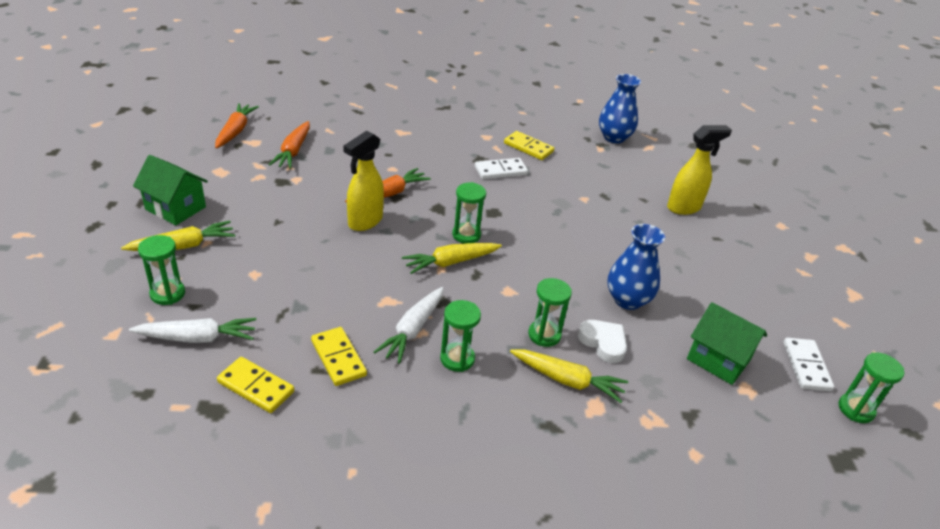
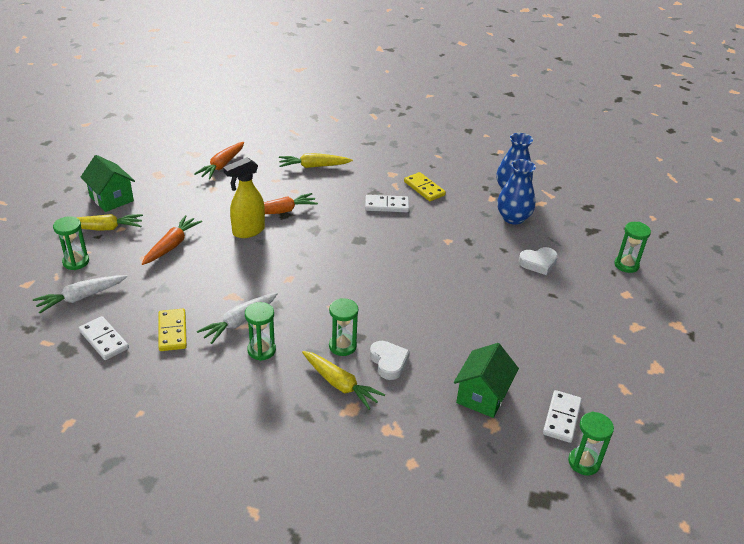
camera: 20 degrees right, 0 degrees up
(197, 338) = (81, 297): white carrot -> white carrot turned 135 degrees clockwise
(235, 131) = (185, 143): orange carrot -> orange carrot (172, 245)
(255, 387) = (104, 340): yellow domino -> white domino
(451, 262) = (299, 275): yellow carrot -> yellow carrot (313, 166)
(466, 235) = (325, 255): green hourglass -> green hourglass (626, 265)
(627, 300) = (432, 332): blue vase -> blue vase (513, 218)
(684, 208) = (538, 263): yellow spray bottle -> white heart
(718, 360) = (482, 396): green house -> green house turned 60 degrees clockwise

